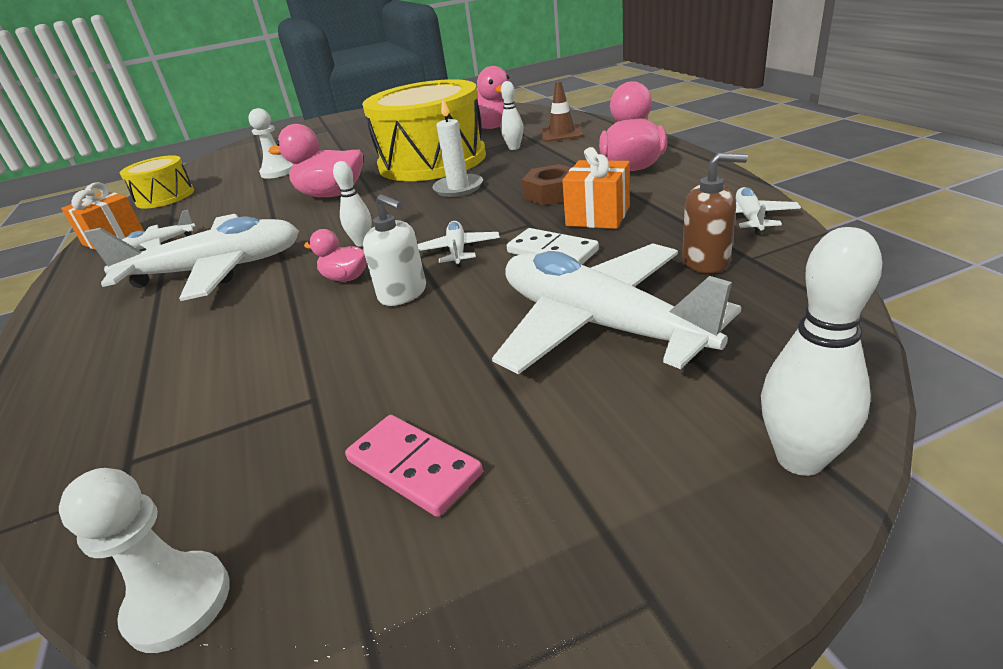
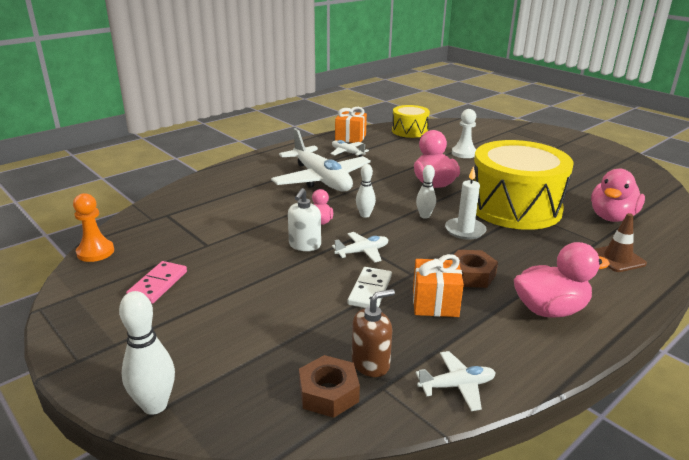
camera: 65 degrees right, 5 degrees down
(178, 603) = (95, 252): white pawn -> orange pawn
(514, 148) = (565, 239): white bowling pin -> white bowling pin (424, 216)
(599, 325) = (278, 322): white plane -> none
(706, 261) = (371, 363): brown soap dispenser -> brown soap dispenser turned 105 degrees counterclockwise
(763, 292) = (328, 393): none -> brown nut

